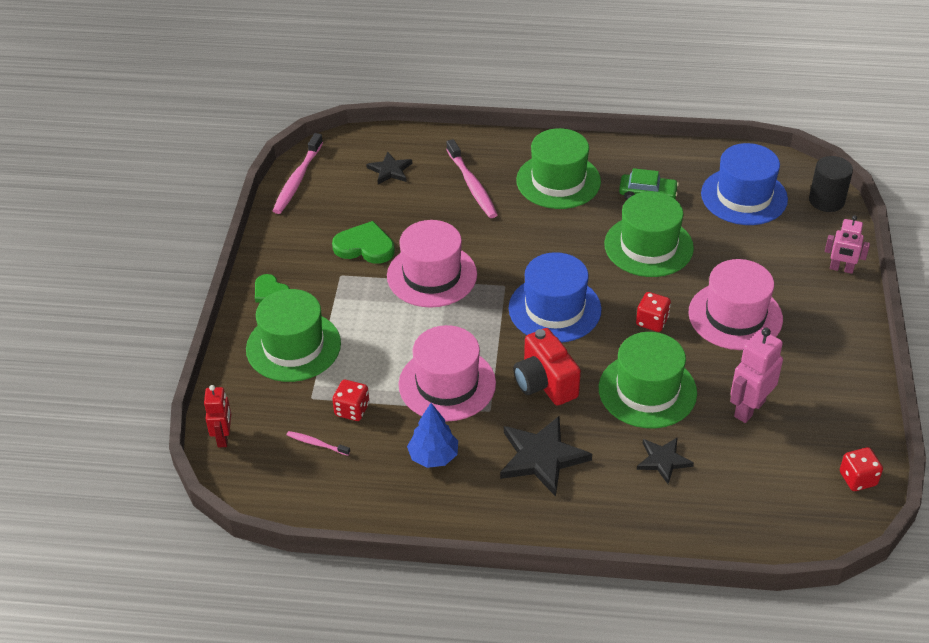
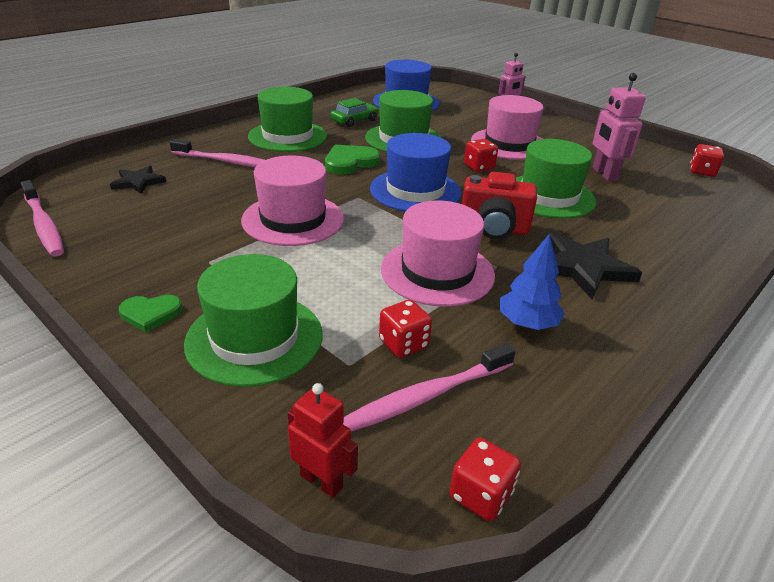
camera: 55 degrees left, 10 degrees down
(267, 499) = (481, 494): none -> red dice
(317, 444) = (427, 396): pink toothbrush -> pink toothbrush, size x1.97
(365, 246) = (198, 232): green heart -> green heart (350, 162)
(663, 460) = (632, 221): black star -> none
(826, 200) = (445, 89): black cylinder -> none

